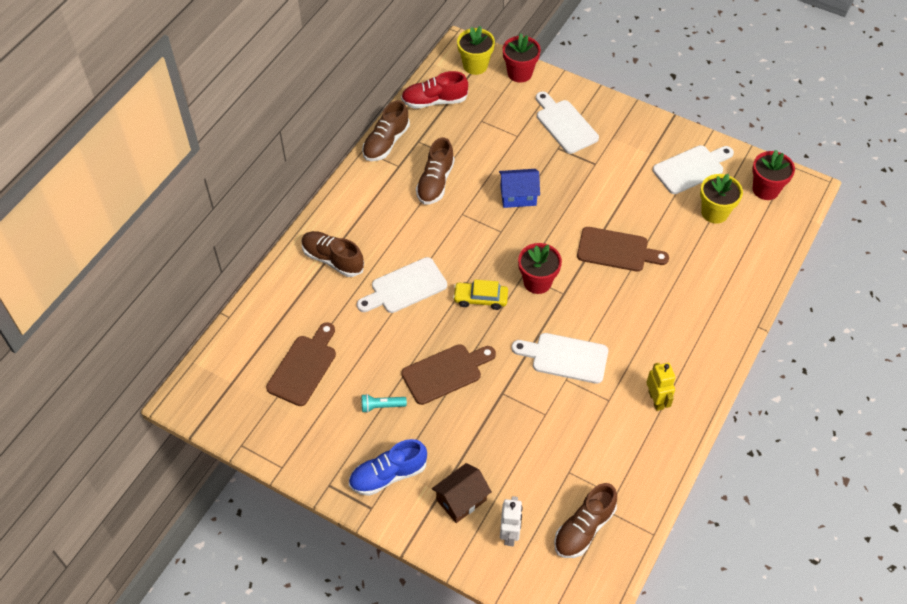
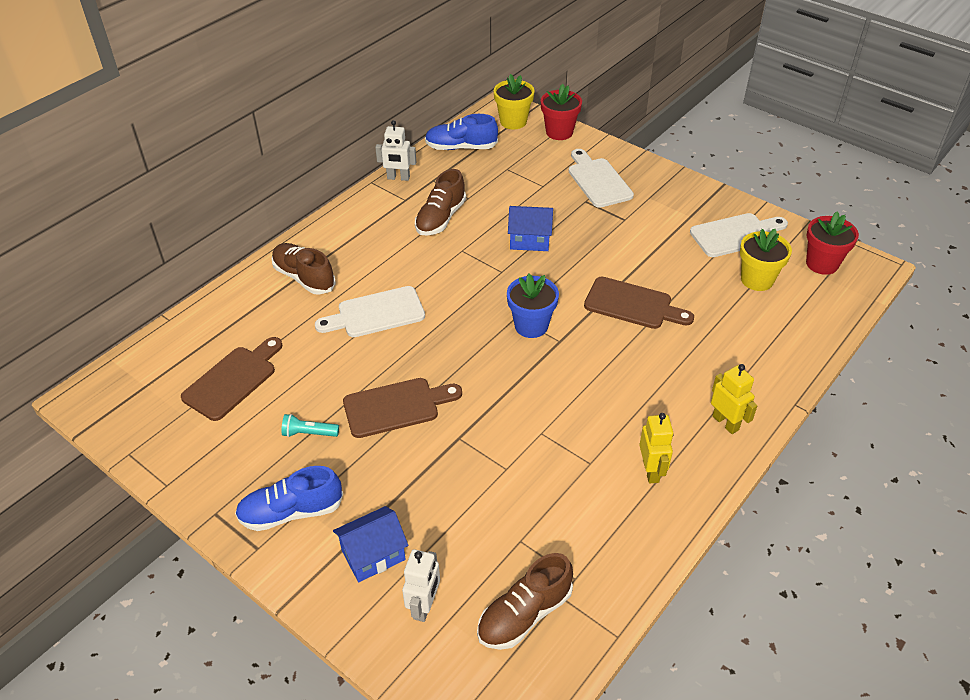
camera: 10 degrees right, 10 degrees down
(386, 142) = (398, 178): brown shoe -> white robot
(434, 101) = (461, 147): red shoe -> blue shoe
(461, 500) = (373, 555): brown house -> blue house
(480, 299) = (460, 335): yellow car -> none
(537, 282) = (531, 326): red flower pot -> blue flower pot
(565, 357) = (546, 408): white cutting board -> none
(706, 350) = (725, 423): none -> yellow robot

